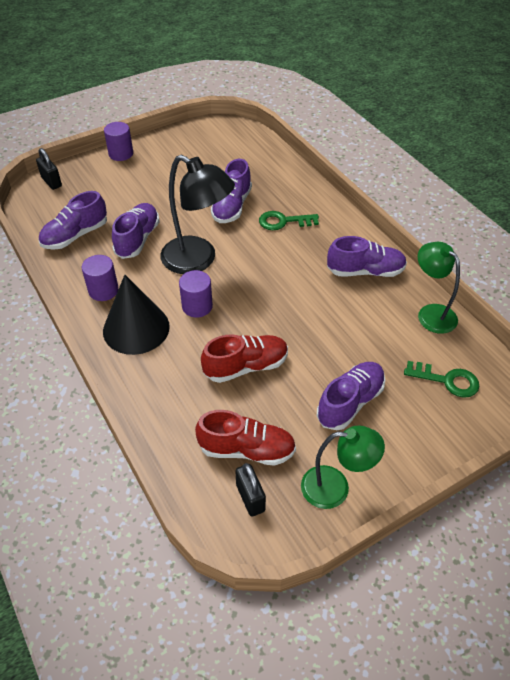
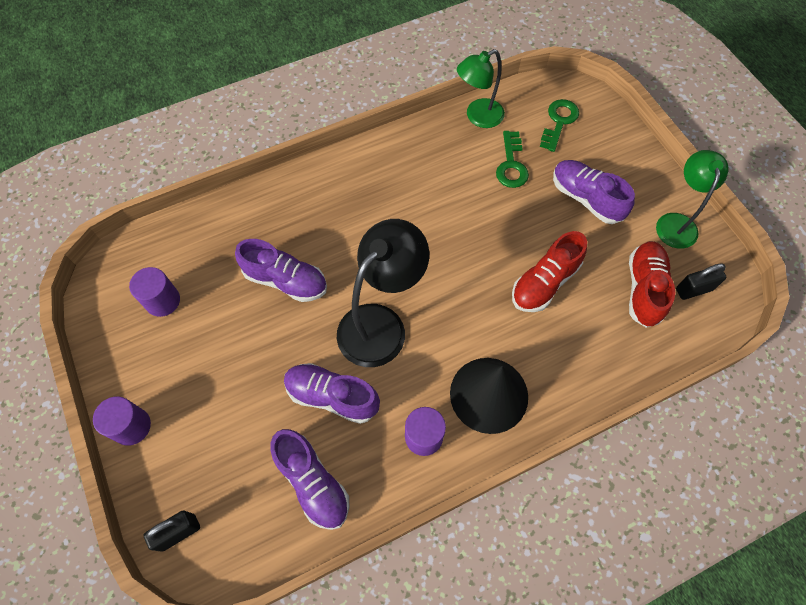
camera: 85 degrees left, 15 degrees up
(197, 306) = (457, 327): purple cylinder -> purple cylinder (163, 301)
(246, 366) = (544, 282): red shoe -> red shoe turned 120 degrees counterclockwise
(284, 221) = (324, 226): green key -> green key (511, 164)
(365, 271) = (416, 160): purple shoe -> none

